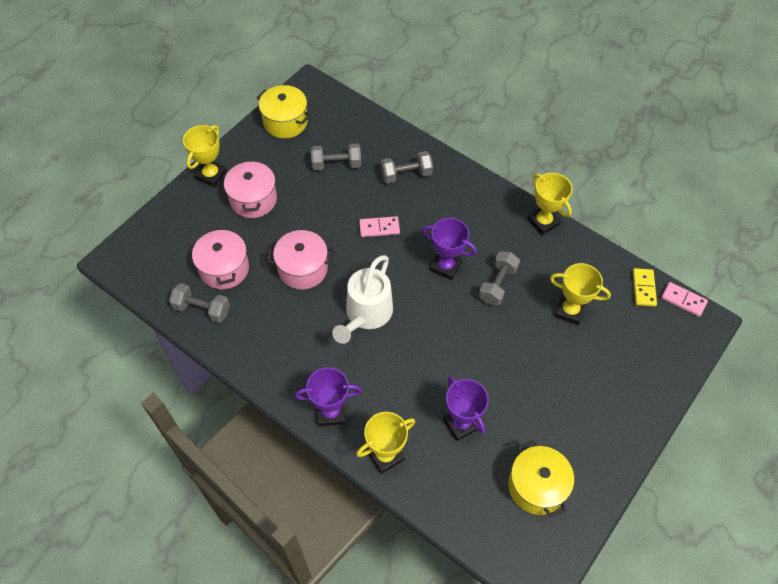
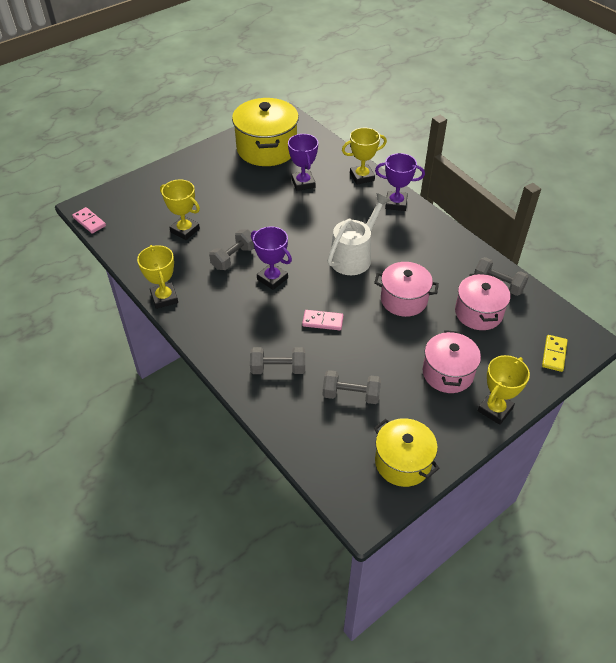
camera: 165 degrees left, 10 degrees down
(536, 486) = (267, 149): yellow pot -> yellow pot, size x1.58
(643, 288) = (114, 234): yellow domino -> yellow domino (554, 354)

